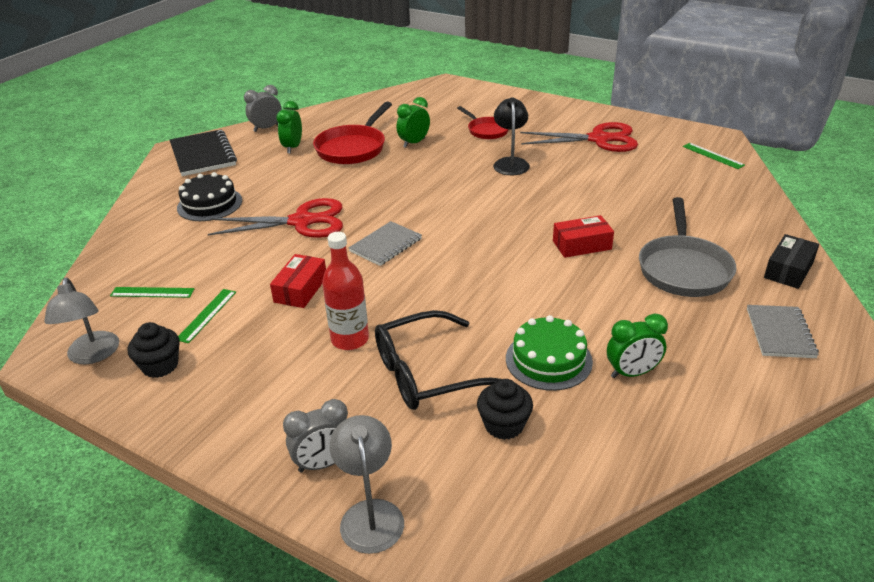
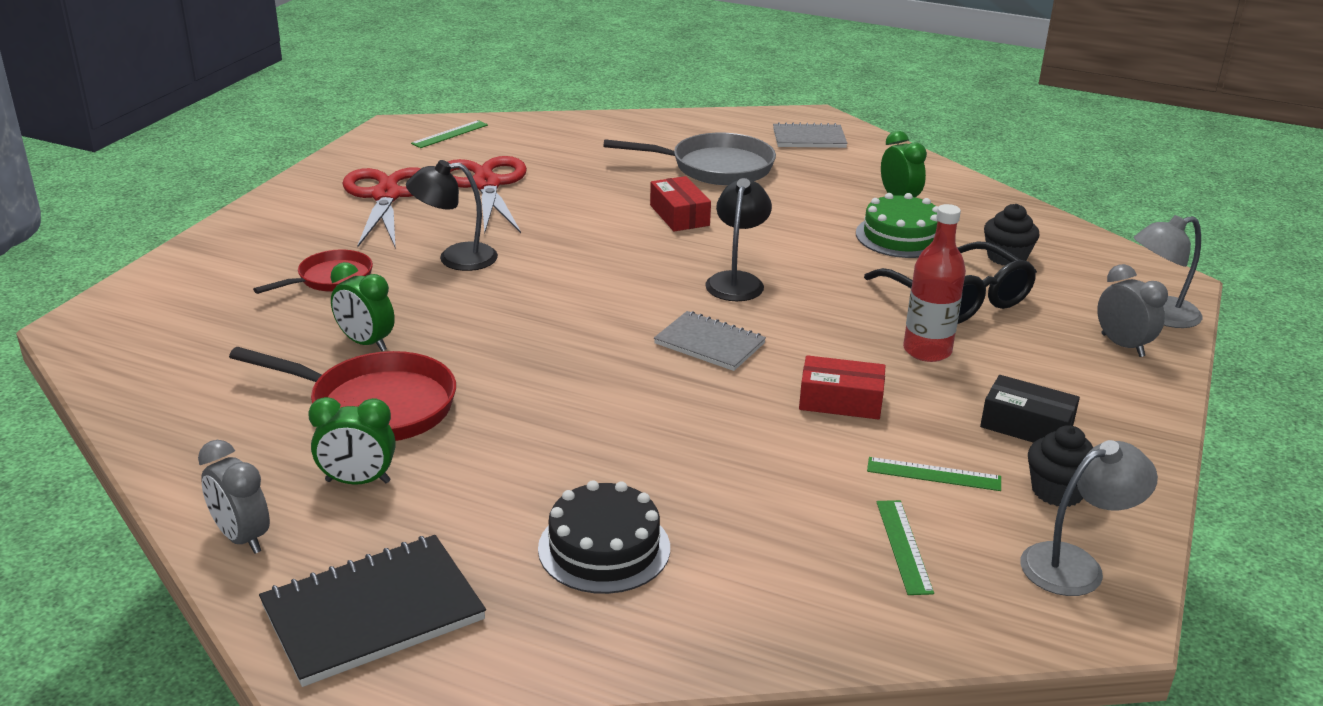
camera: 100 degrees left, 5 degrees down
(301, 222) = (655, 427): red scissors -> red scissors (486, 185)
(471, 263) = (736, 281): none -> black lamp
(788, 270) = (704, 125): black box -> black box (1026, 426)

